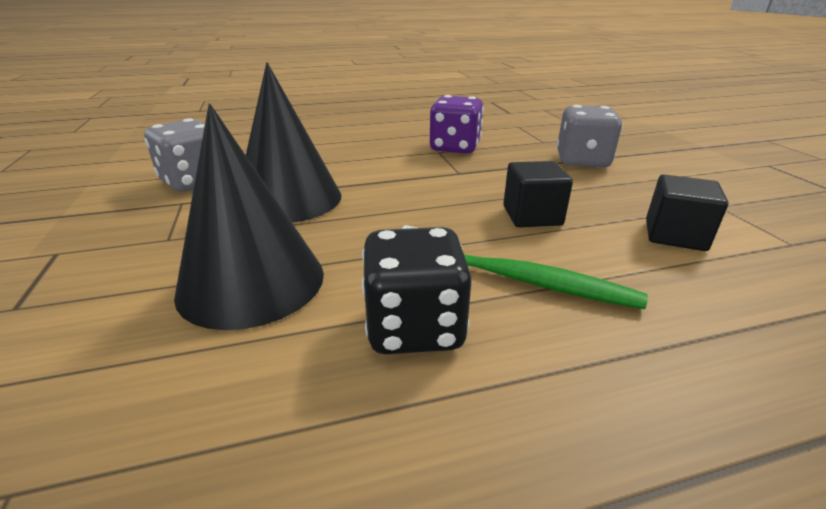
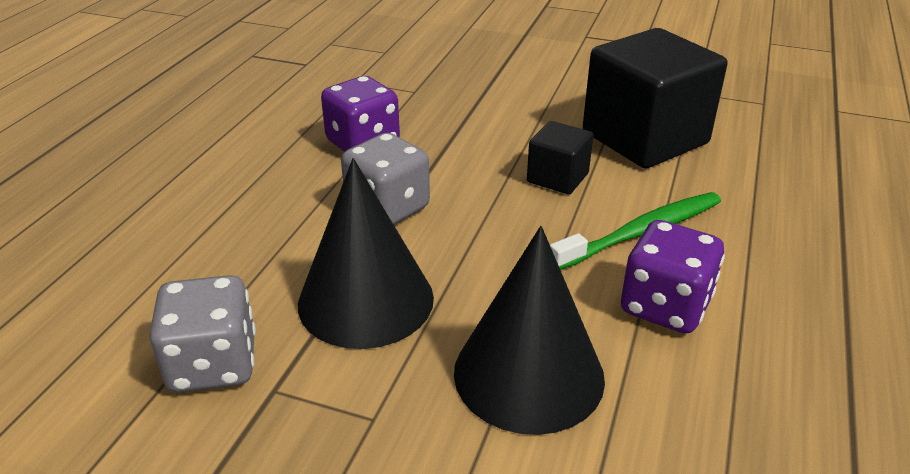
camera: 55 degrees left, 5 degrees up
(414, 327) = (665, 306): black dice -> purple dice
(582, 161) = (485, 99): grey dice -> grey dice (388, 208)
(675, 235) = (644, 138): black cube -> black cube, size x2.06

